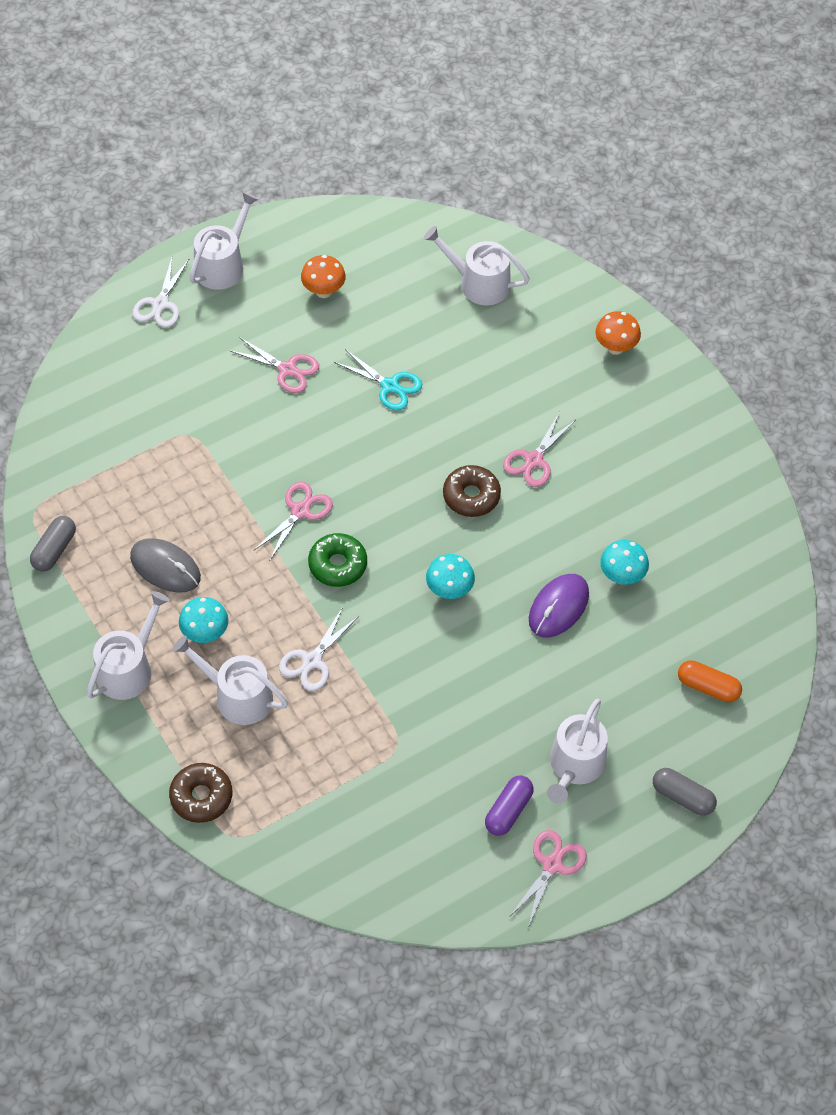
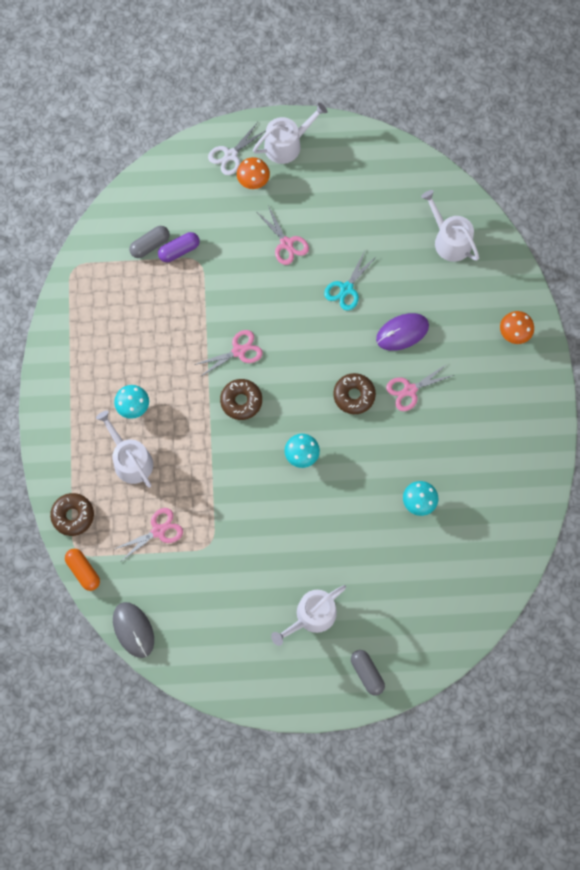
camera: 30 degrees right, 15 degrees up
(54, 550) = (72, 301): grey capsule -> grey capsule (150, 245)
(128, 668) = (75, 407): white watering can -> none
(165, 567) = (133, 348): grey mouse -> grey mouse (133, 630)
(312, 661) = (189, 460): white scissors -> none
(323, 291) = (342, 196): orange mushroom -> orange mushroom (253, 181)
(337, 565) = (241, 401): green donut -> brown donut
(390, 386) = (346, 289): turquoise scissors -> turquoise scissors turned 60 degrees clockwise
(508, 810) = (253, 624): purple capsule -> purple capsule (179, 250)
(552, 865) = (259, 674): pink scissors -> pink scissors (158, 531)
(558, 607) = (365, 503): purple mouse -> purple mouse (402, 332)
(708, 687) = (428, 608): orange capsule -> orange capsule (83, 571)

